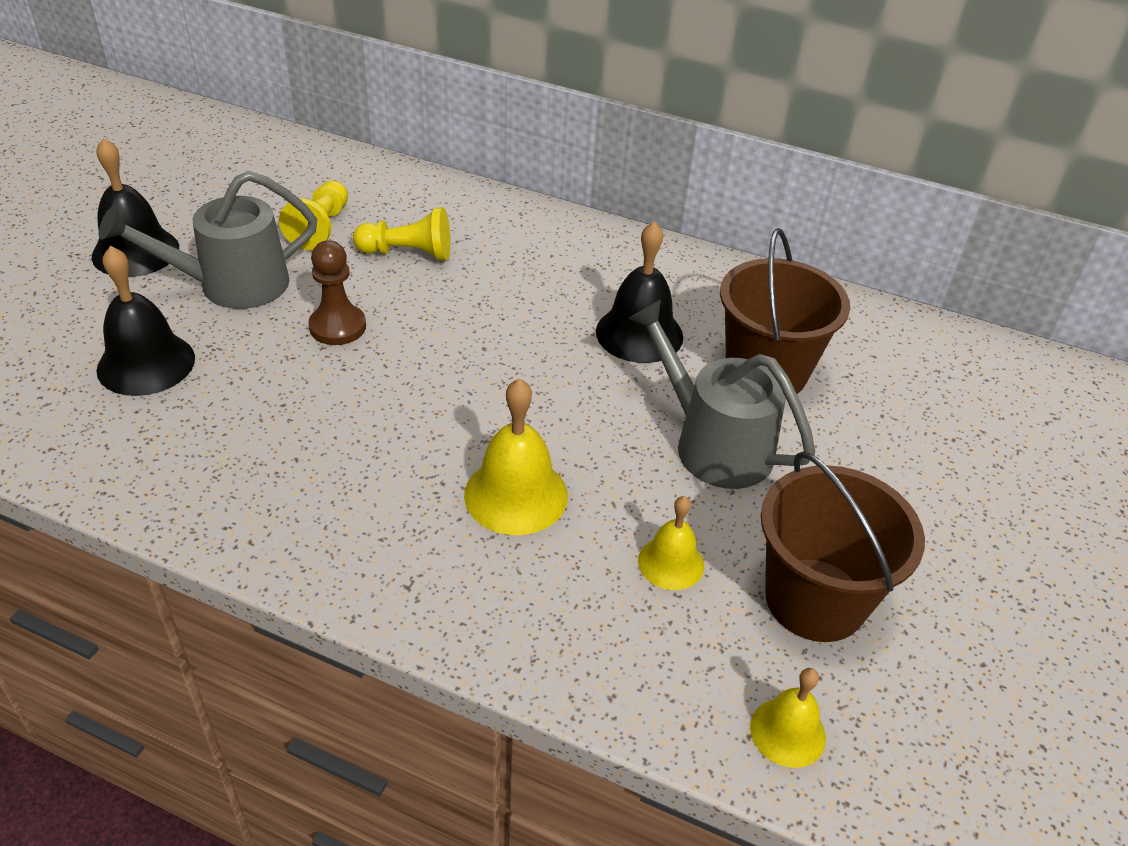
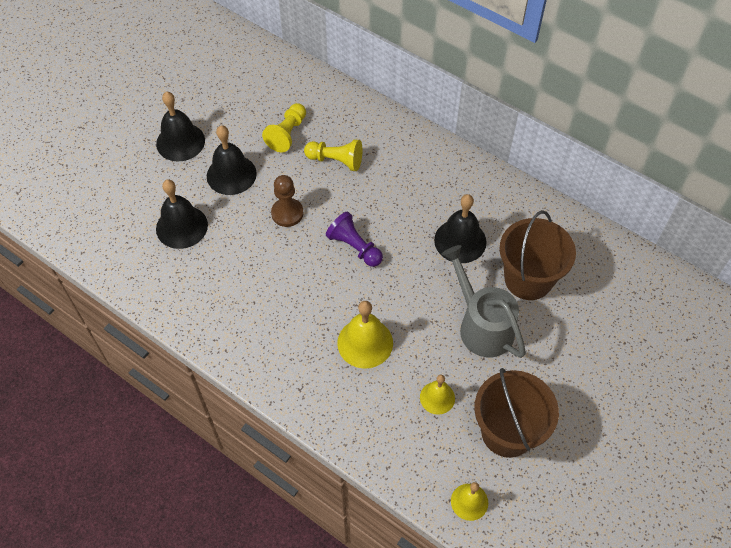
camera: 15 degrees right, 15 degrees up
(231, 285) = (231, 174): grey watering can -> black bell
(464, 360) = (354, 247): none -> purple pawn

